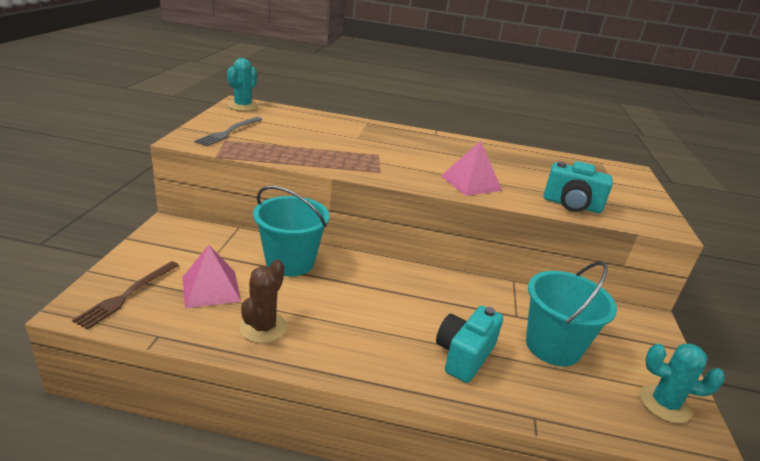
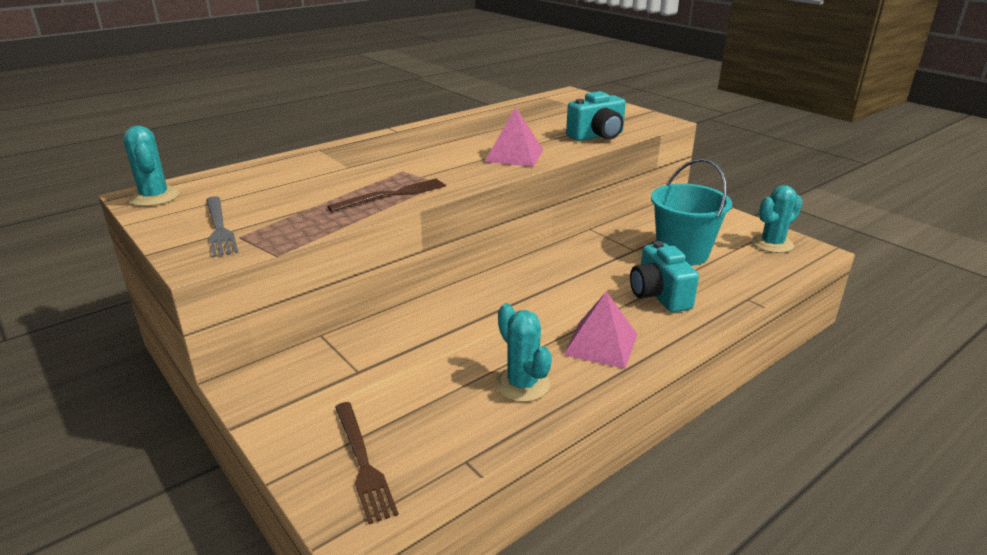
camera: 45 degrees left, 0 degrees up
(211, 288) = (420, 395): pink pyramid -> pink pyramid (601, 344)
(263, 327) = (522, 384): brown cactus -> turquoise cactus
(290, 262) = (431, 327): turquoise bucket -> none
(339, 162) = (392, 195): none -> brown fork

